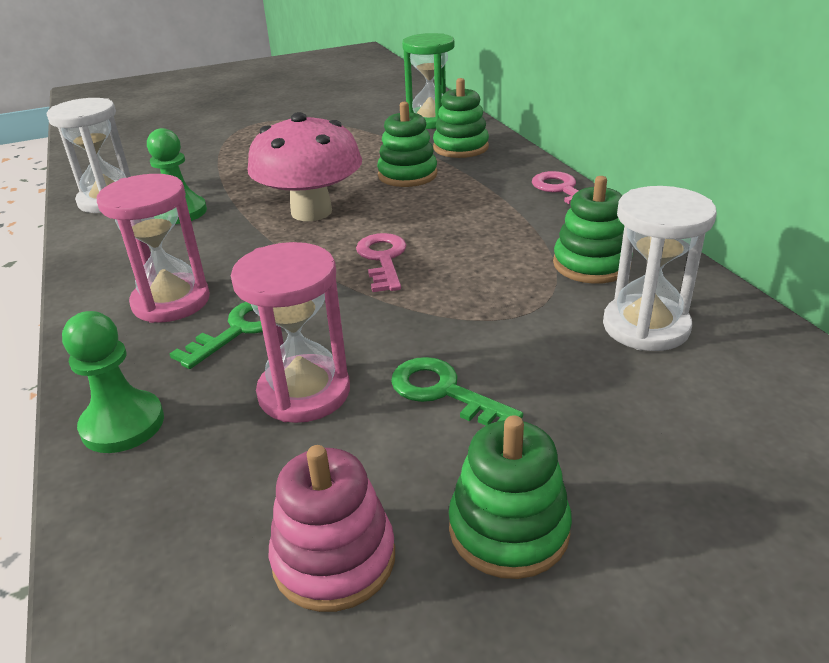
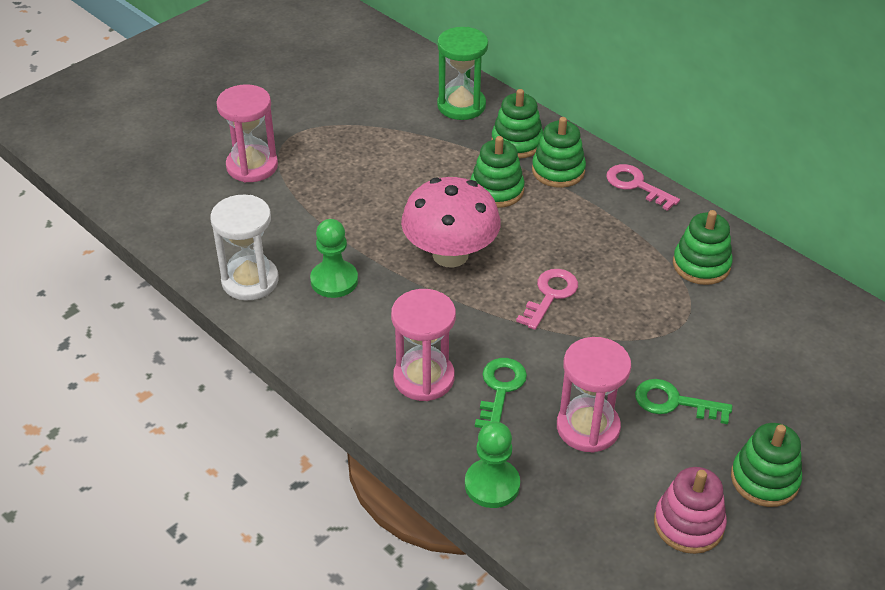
camera: 25 degrees left, 10 degrees up
(207, 134) = (252, 166): none -> pink hourglass
(383, 259) = (550, 295): pink key -> pink key turned 60 degrees clockwise
(485, 170) = (558, 171): none -> green stacking toy
(645, 327) = (764, 315): white hourglass -> none

